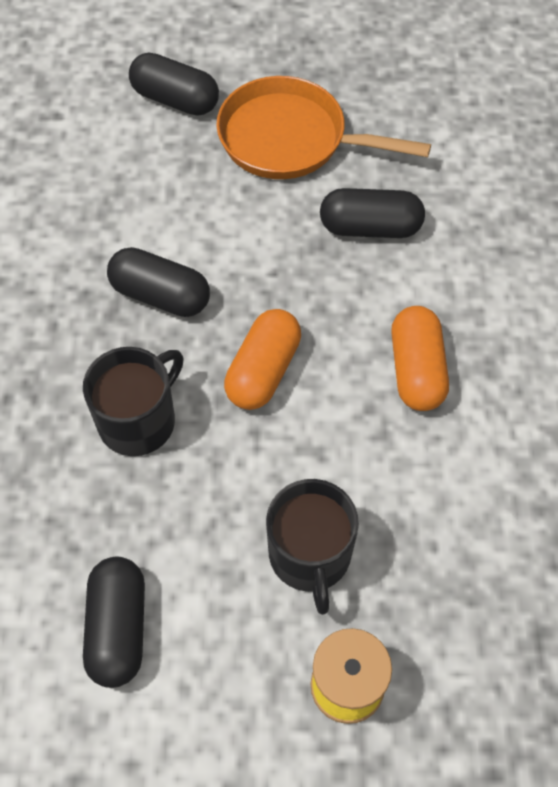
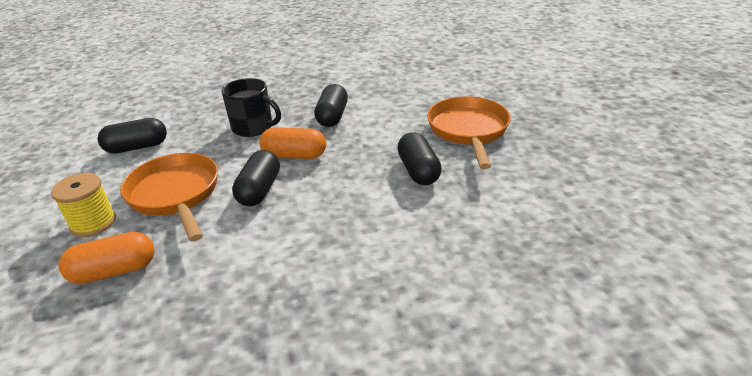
camera: 75 degrees right, 25 degrees down
(175, 100) = (468, 92): black capsule -> black capsule (259, 190)
(310, 556) = (175, 194): black mug -> orange pan
(416, 370) = (313, 209): orange capsule -> orange capsule (114, 271)

